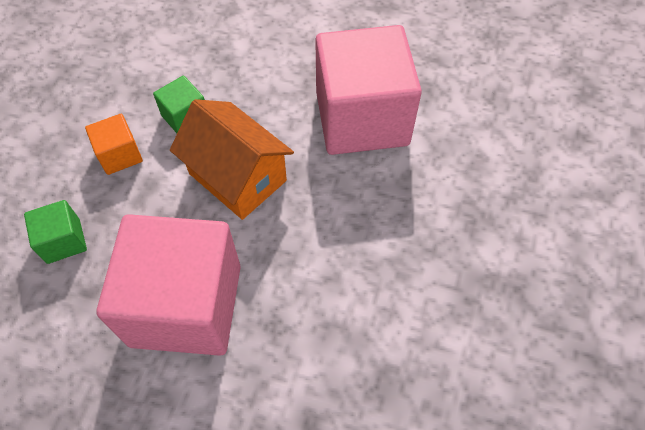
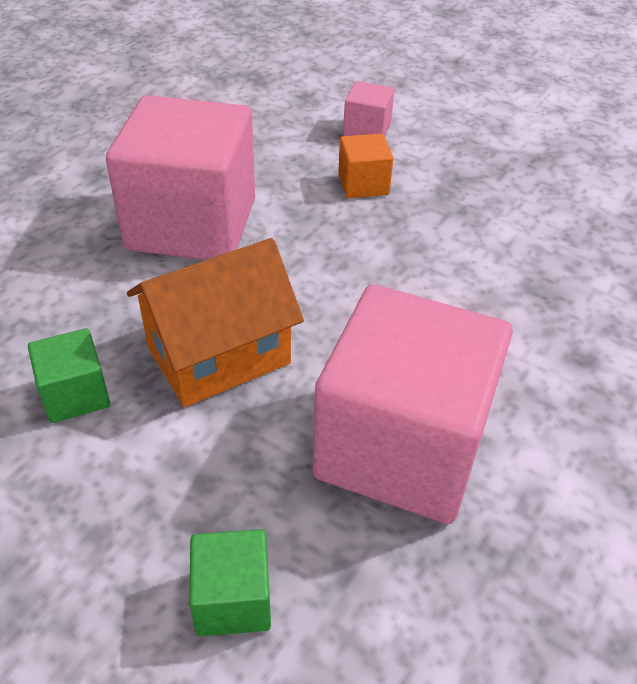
camera: 75 degrees left, 15 degrees down
(120, 155) = (97, 492): orange cube -> orange cube (363, 184)
(553, 199) = (367, 130): none -> pink cube

